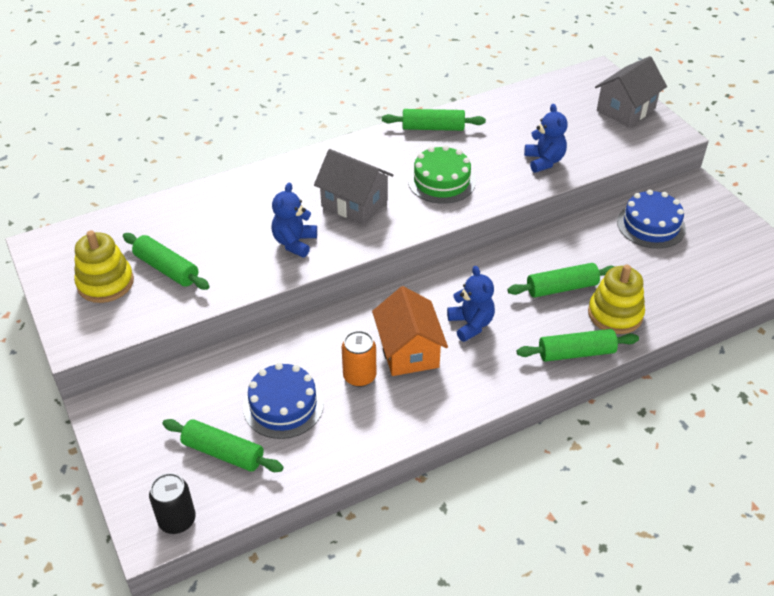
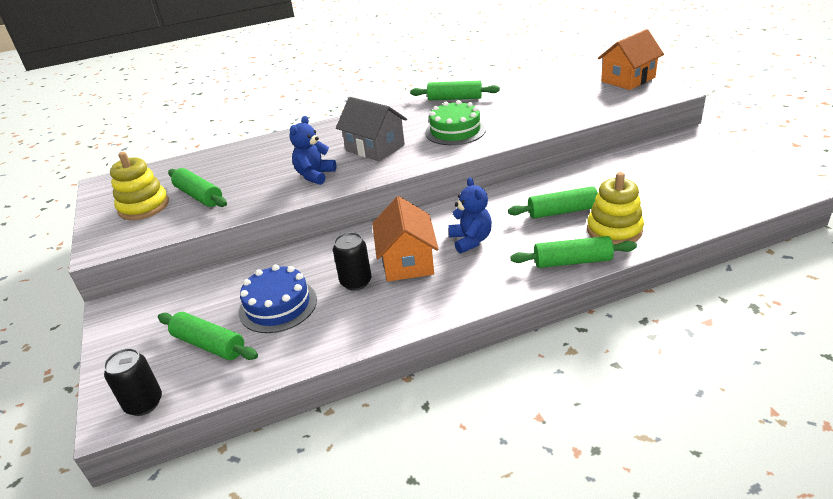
camera: 10 degrees right, 10 degrees down
(359, 376) = (356, 282): orange can -> black can
(544, 161) = (550, 114): blue teddy bear -> none
(626, 109) = (628, 79): grey house -> orange house
(651, 225) = (652, 164): blue cake -> none

